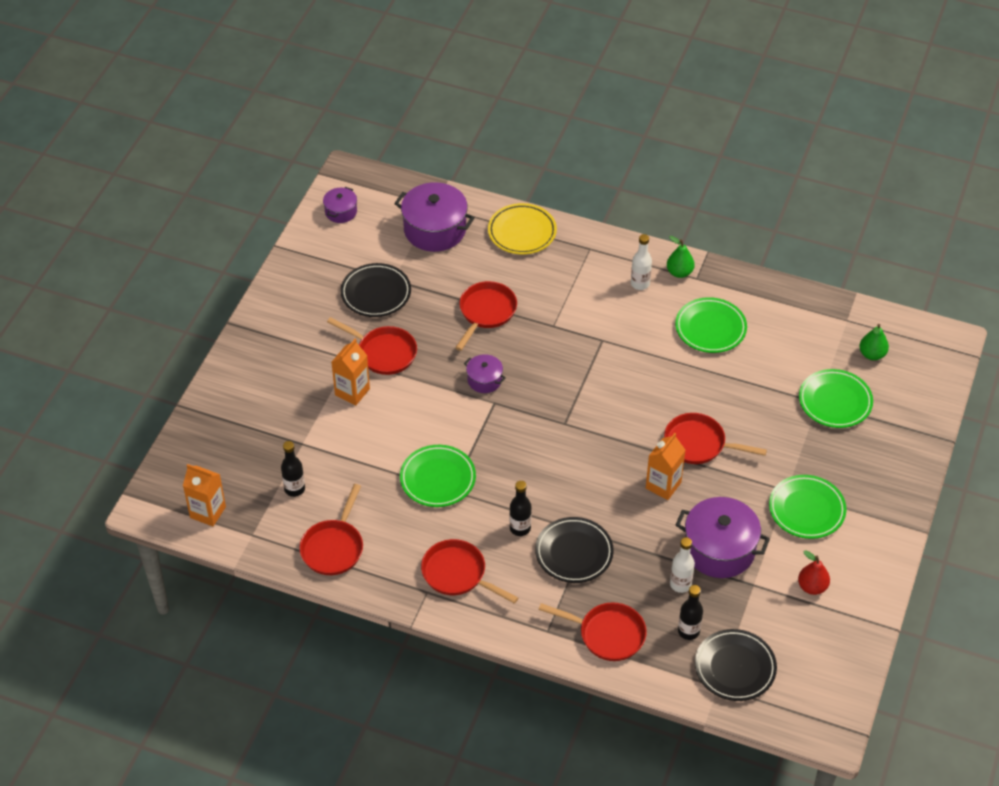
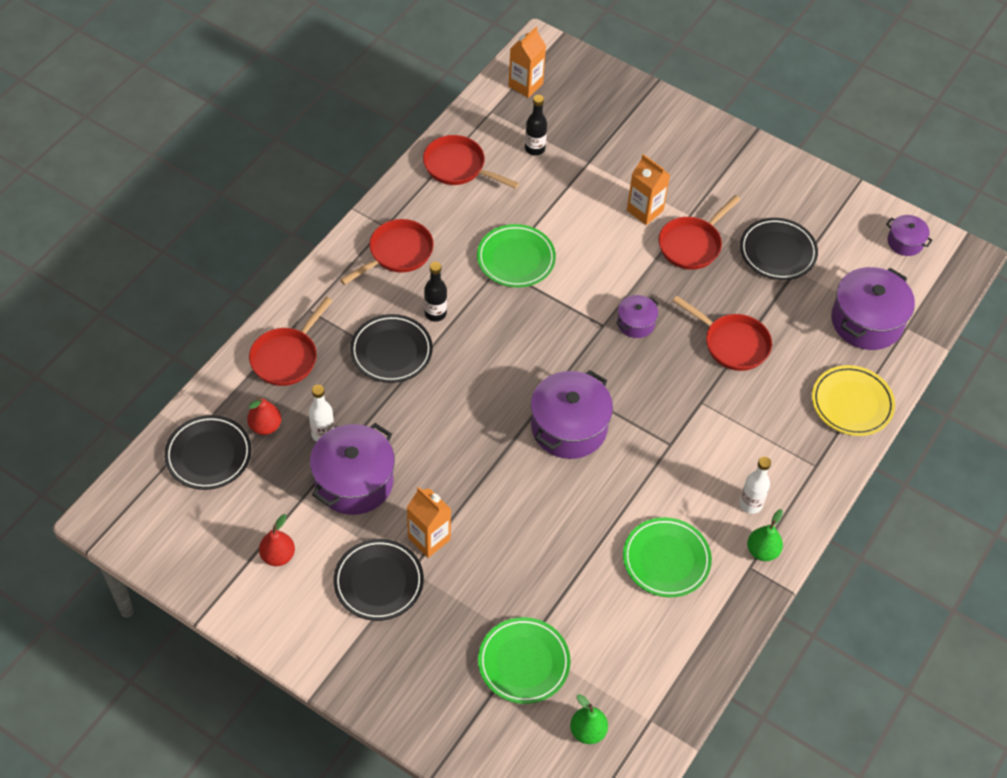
camera: 100 degrees right, 5 degrees up
(609, 409) = (569, 427): none -> purple pot
(663, 485) = (452, 451): orange carton -> orange carton (429, 539)
(688, 631) = (265, 426): black bottle -> red pear
(699, 444) = (498, 500): red pan -> none
(806, 510) = (378, 582): green plate -> black plate

